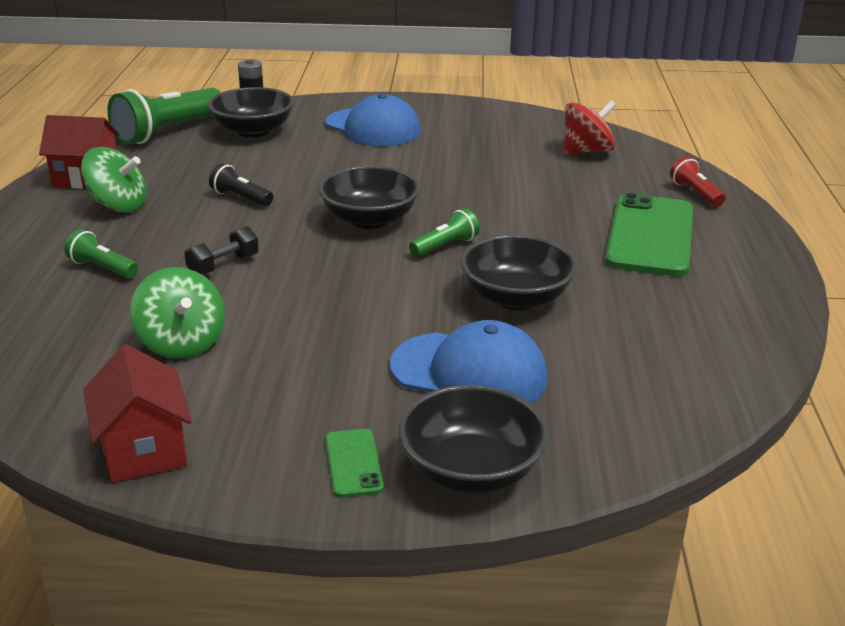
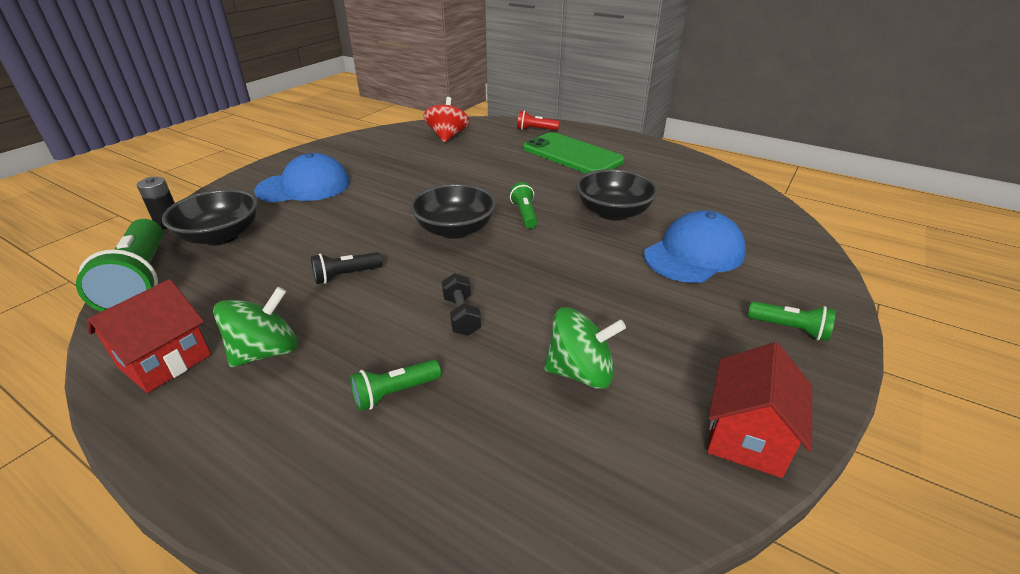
camera: 60 degrees left, 5 degrees up
(144, 450) = (747, 436): red house -> red house turned 75 degrees counterclockwise
(354, 463) = (790, 329): green phone -> green flashlight
(471, 470) = (807, 286): black bowl -> none

